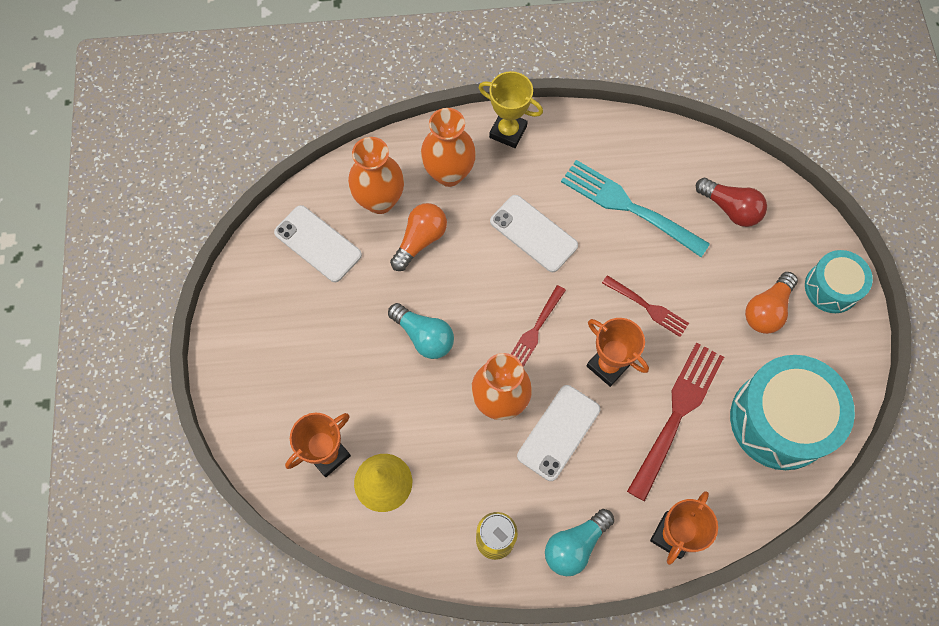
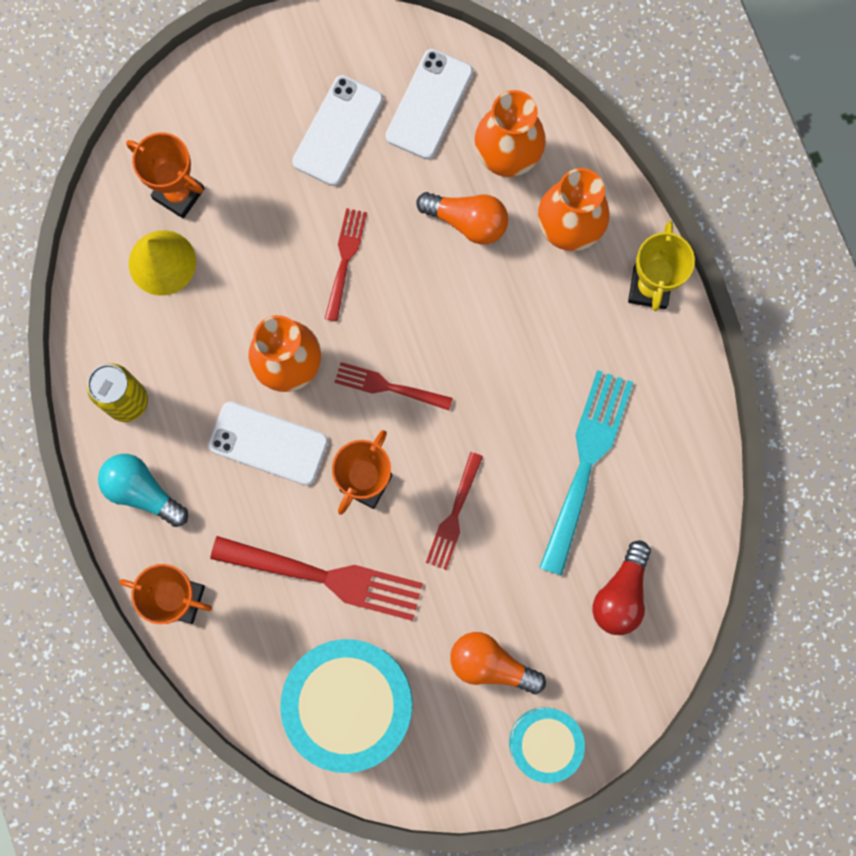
camera: 75 degrees right, 10 degrees up
(424, 336) = (345, 259): turquoise light bulb -> red fork
(533, 233) = (515, 354): white phone -> white phone (338, 131)

